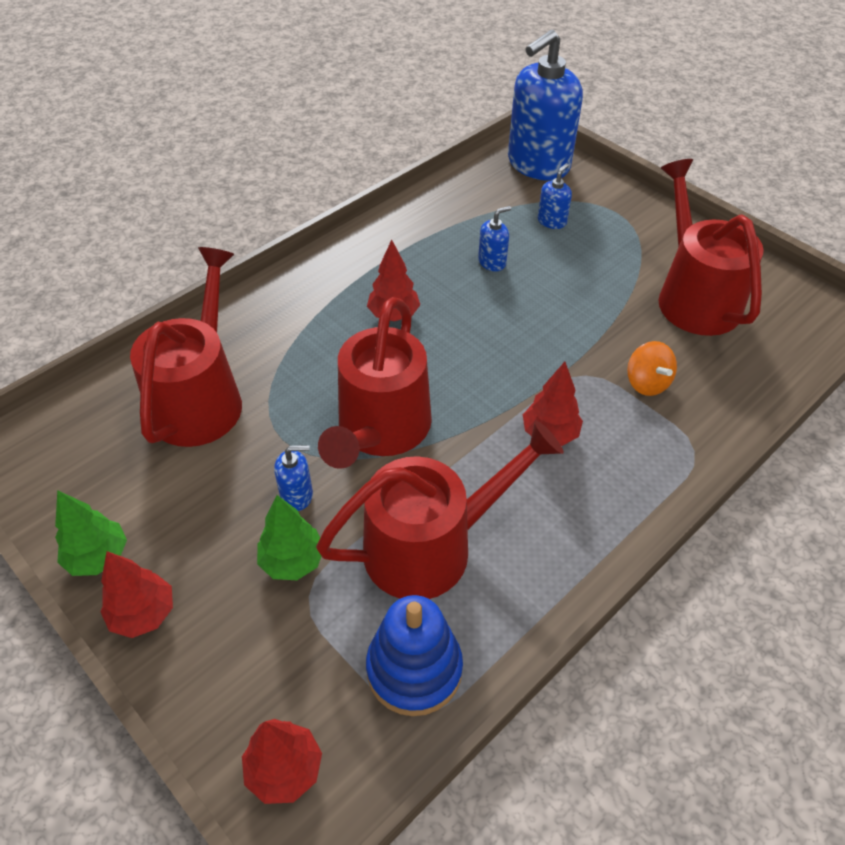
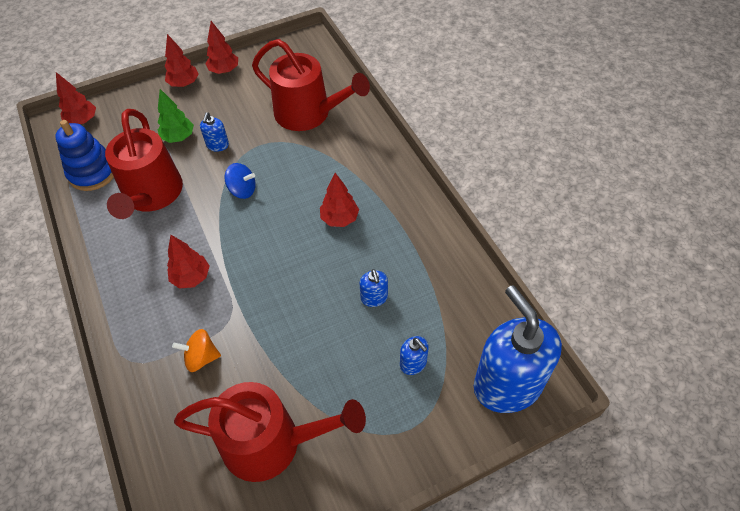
camera: 110 degrees right, 5 degrees up
(98, 557) = (224, 71): green tree -> red tree
(380, 430) = (242, 190): red watering can -> blue spinning top

